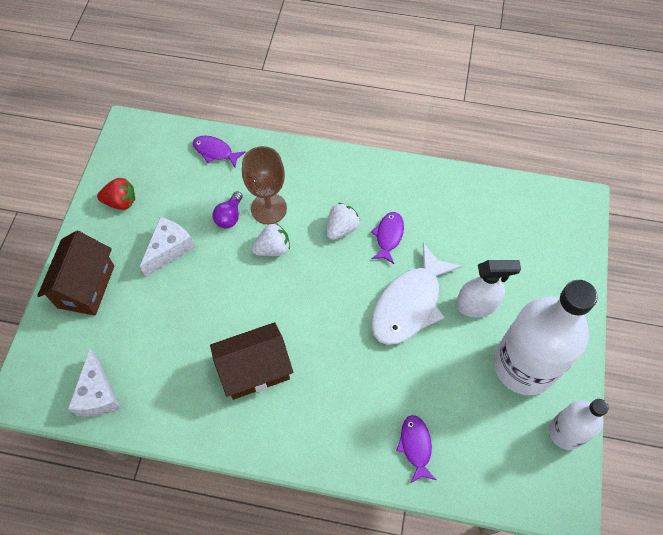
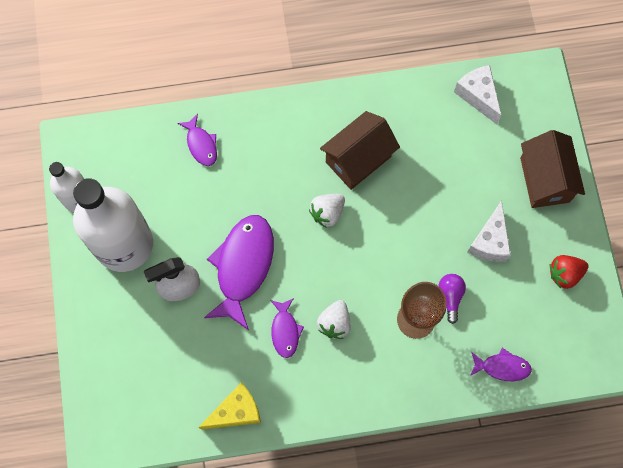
camera: 160 degrees right, 10 degrees up
(273, 248) = (392, 277): white strawberry -> white strawberry (327, 213)
(409, 304) = (243, 266): white fish -> purple fish
(452, 188) = (236, 412): none -> yellow cheese

